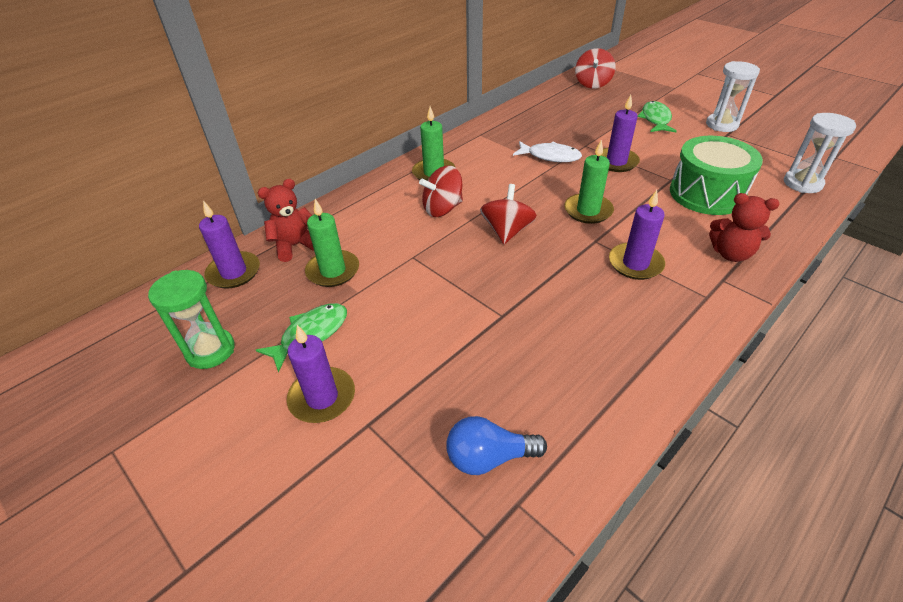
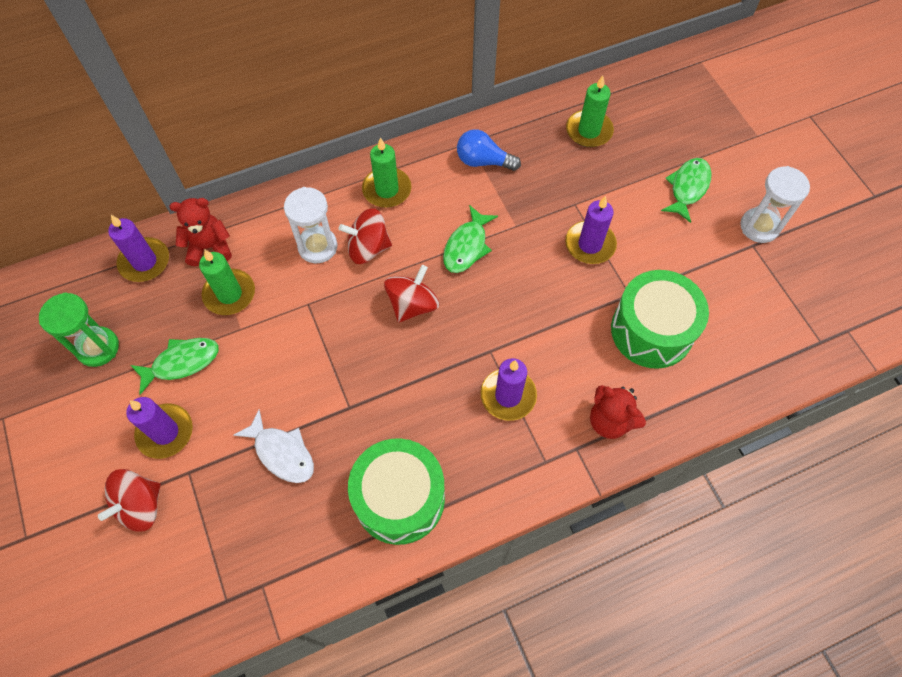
camera: 20 degrees right, 20 degrees up
(489, 457) = (262, 540): blue light bulb -> blue light bulb (483, 161)
(523, 187) = (467, 246): none -> green fish
(550, 156) = (524, 209): white fish -> white fish (282, 453)
(588, 211) = (510, 307): green candle -> green candle (589, 131)
(592, 83) = (659, 92): red spinning top -> red spinning top (140, 506)
(603, 368) = (399, 498): none -> green drum
(802, 183) = (770, 356): white hourglass -> white hourglass (317, 247)

